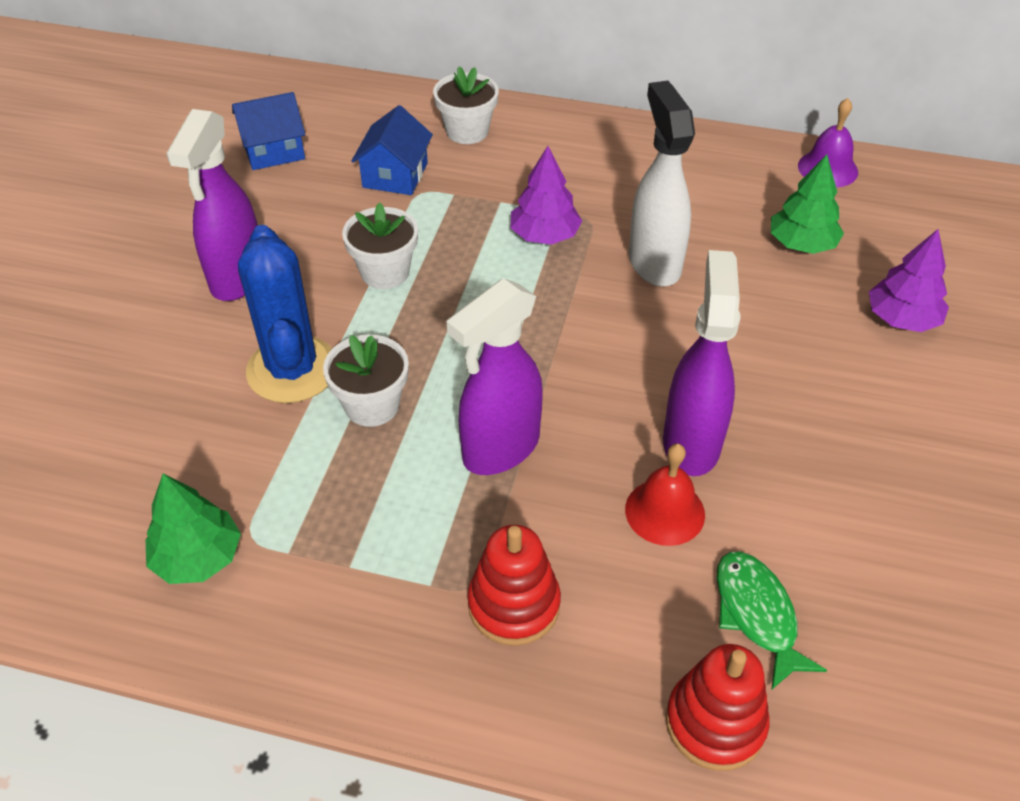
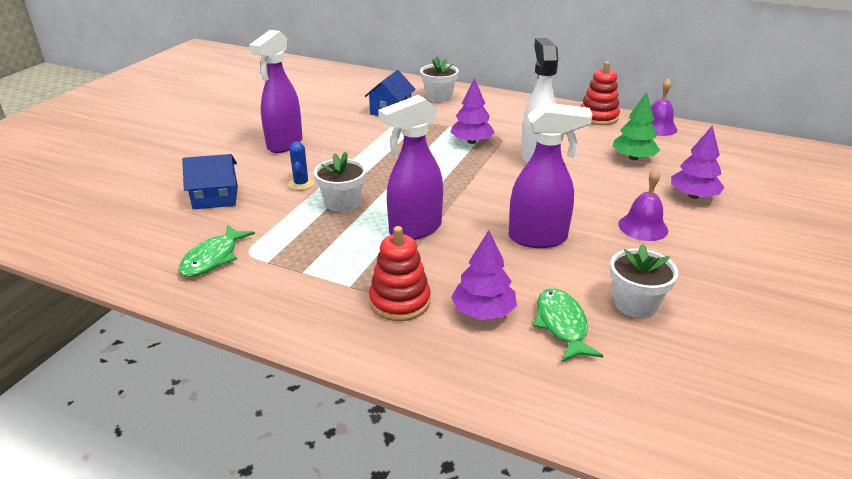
camera: 10 degrees right, 15 degrees down
(198, 557) = (213, 258): green tree -> green fish
(273, 150) = (325, 96): blue house -> blue house (215, 197)
(292, 370) = (301, 184): blue cactus -> blue cactus, size x0.46
(385, 272) = (371, 149): white flower pot -> white flower pot (635, 304)
(640, 606) = (483, 312): none -> purple tree
(665, 512) = (512, 268): red bell -> none
(691, 442) = (538, 238): purple spray bottle -> purple spray bottle turned 75 degrees clockwise
(715, 723) = (518, 376): red stacking toy -> red stacking toy (598, 117)
(839, 396) = (643, 227): none -> purple bell

